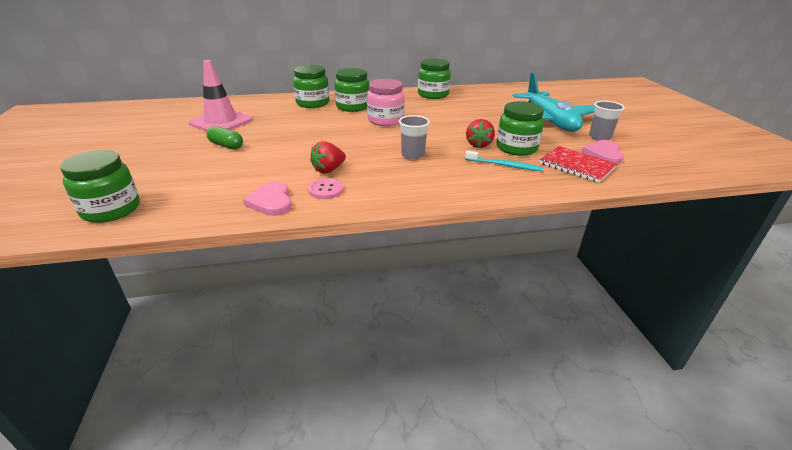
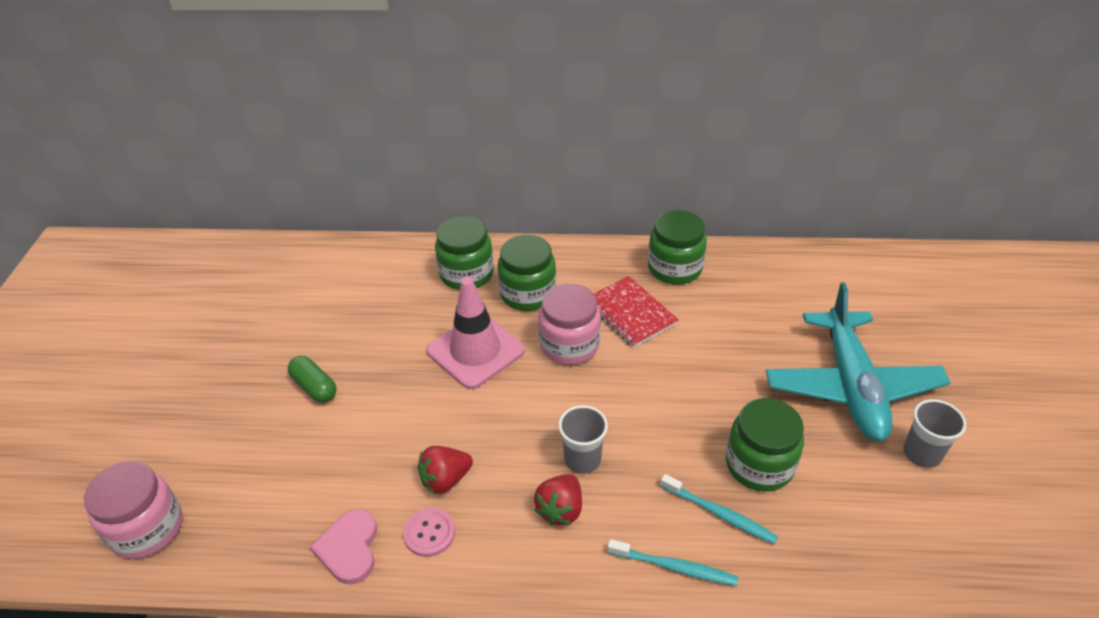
camera: 15 degrees right, 10 degrees up
(111, 209) = (147, 528): green jar -> pink jar
(221, 122) = (318, 315): pink traffic cone -> pink traffic cone (475, 351)
(478, 144) = (698, 444): red strawberry -> red strawberry (560, 509)
(489, 186) = (675, 567): none -> turquoise toothbrush
(576, 166) = (841, 536): red notebook -> red notebook (630, 313)
(604, 154) = (905, 508): pink heart -> none

